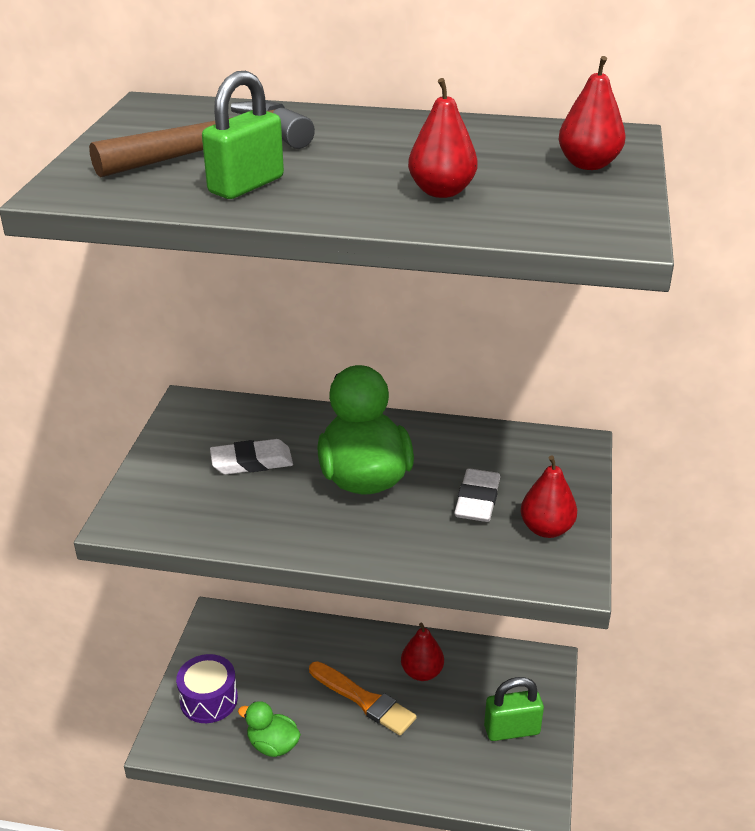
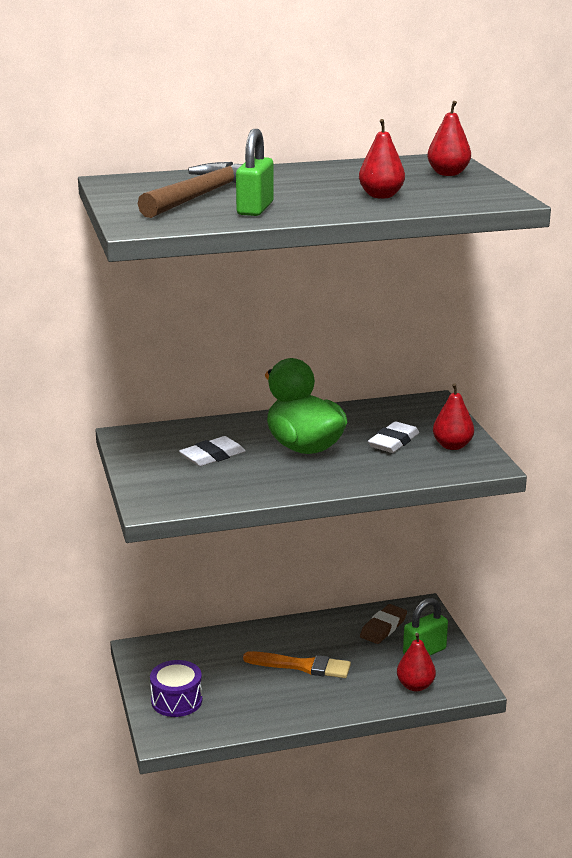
camera: 25 degrees left, 10 degrees down
(273, 745) = (252, 712): green duck -> none
(422, 672) = (333, 638): red pear -> red pear (415, 686)
(477, 500) = (393, 442): white eraser -> white eraser turned 45 degrees clockwise
(486, 677) = (383, 627): none -> brown eraser

